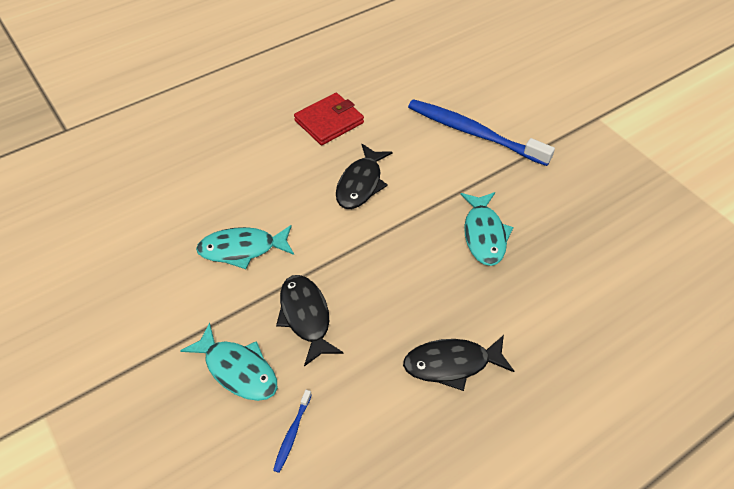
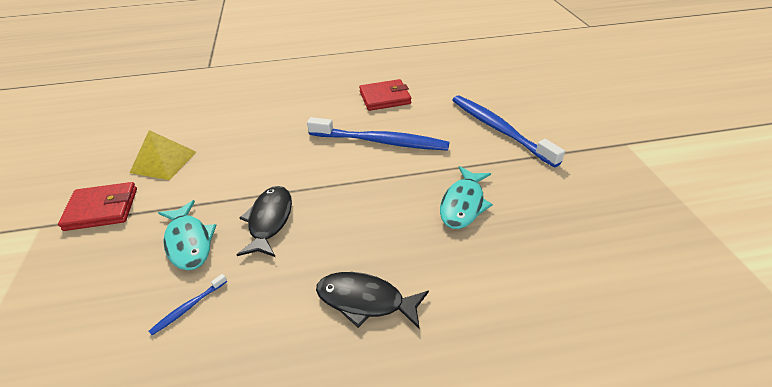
camera: 25 degrees right, 10 degrees down
(102, 369) = (102, 209): none -> red wallet
(125, 286) = (163, 162): none -> yellow pyramid
(242, 249) = (260, 161): turquoise fish -> none
(361, 184) = (381, 141): black fish -> blue toothbrush

